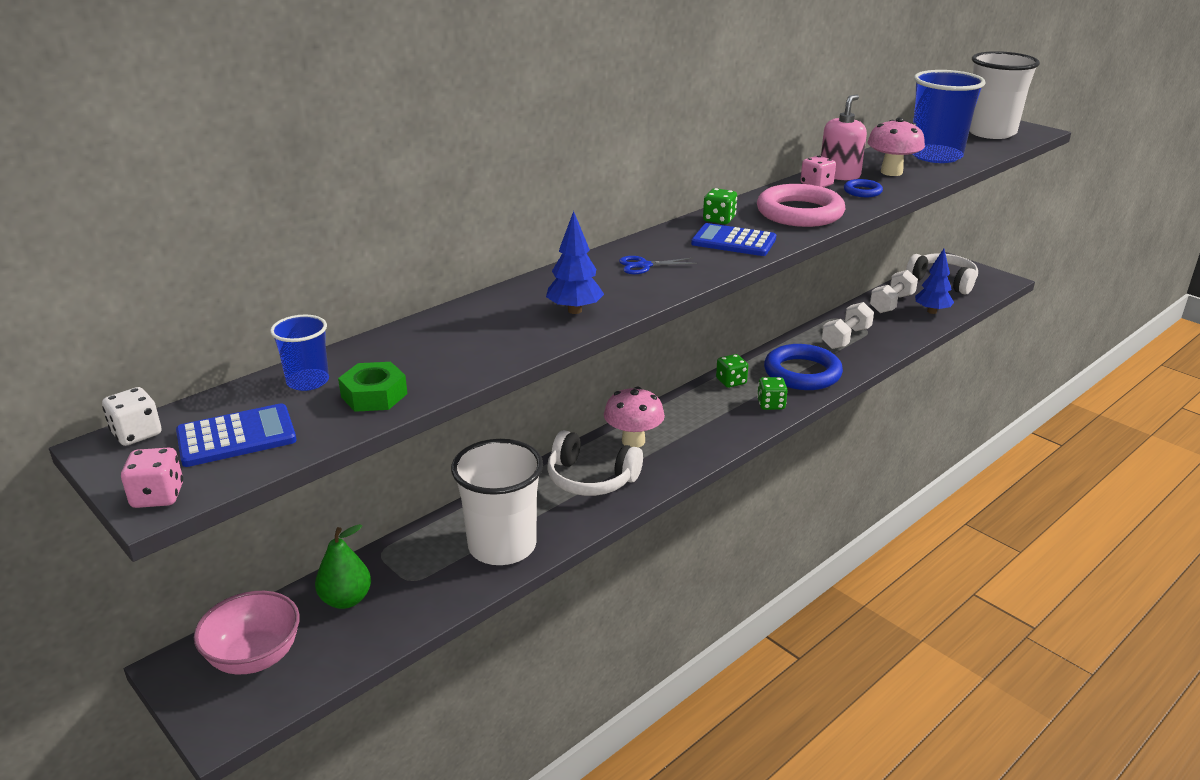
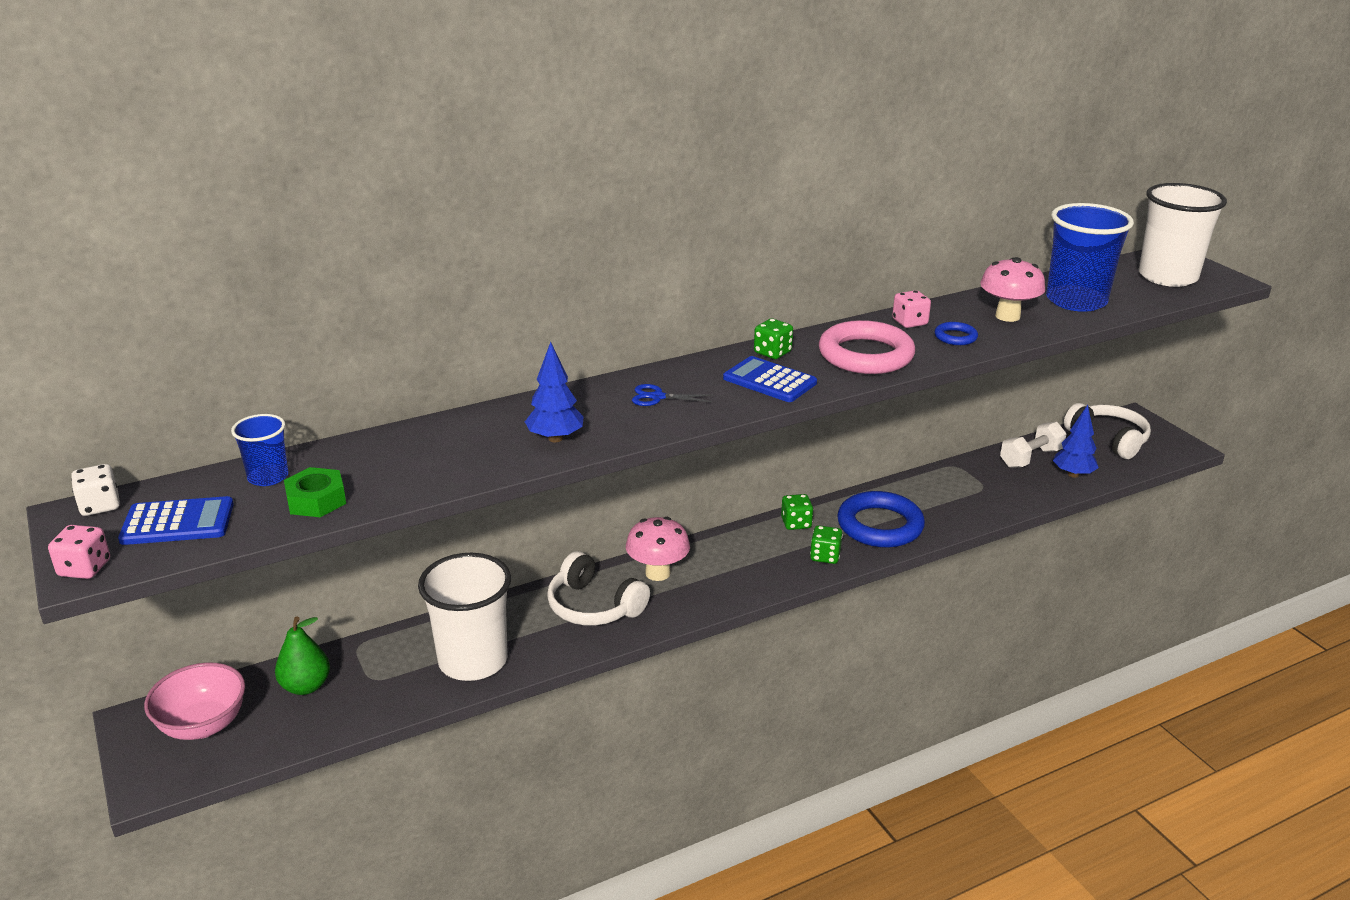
camera: 15 degrees right, 0 degrees up
(839, 175) = (945, 313): pink soap dispenser -> none
(846, 338) = (953, 492): white dumbbell -> none

